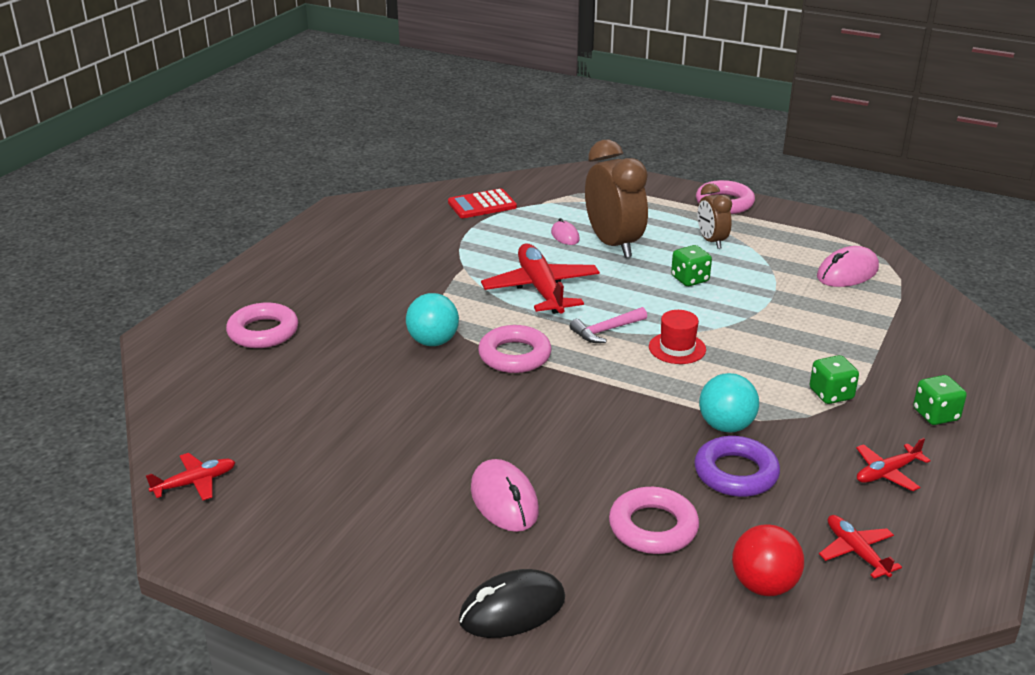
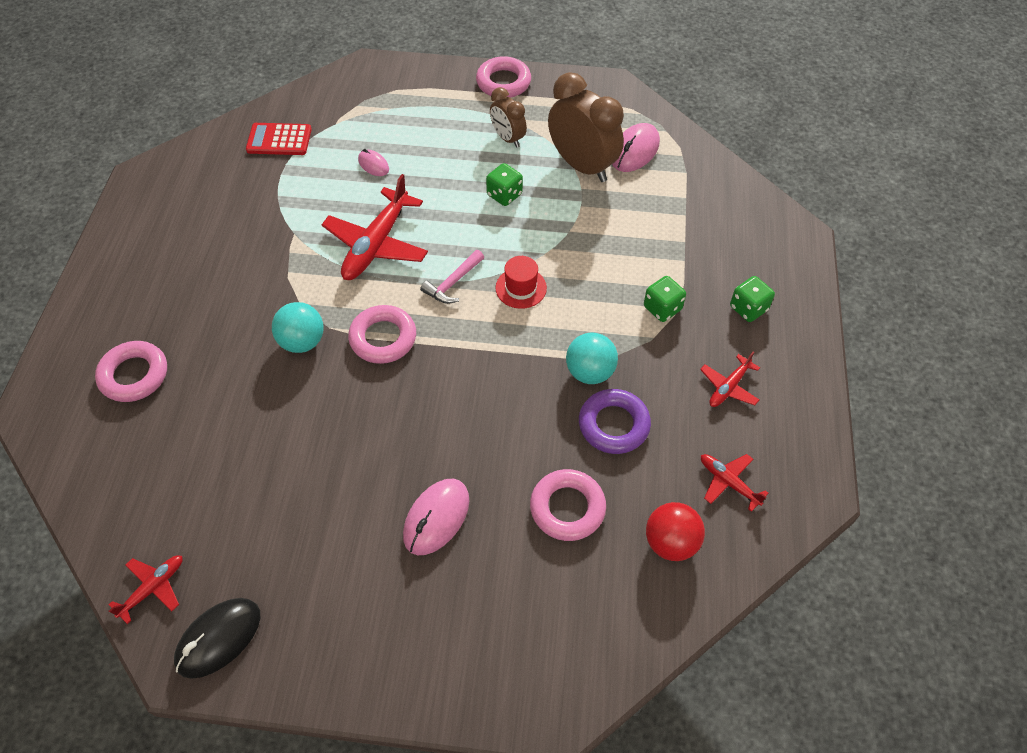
camera: 20 degrees left, 25 degrees up
(482, 205) = (279, 140): red calculator -> red calculator turned 45 degrees clockwise
(504, 500) = (436, 518): pink mouse -> pink mouse turned 75 degrees clockwise
(512, 609) = (486, 637): black mouse -> black mouse (218, 638)
(541, 289) = (376, 244): red plane -> red plane turned 120 degrees counterclockwise
(613, 244) = (422, 165): brown clock -> brown clock (582, 166)

